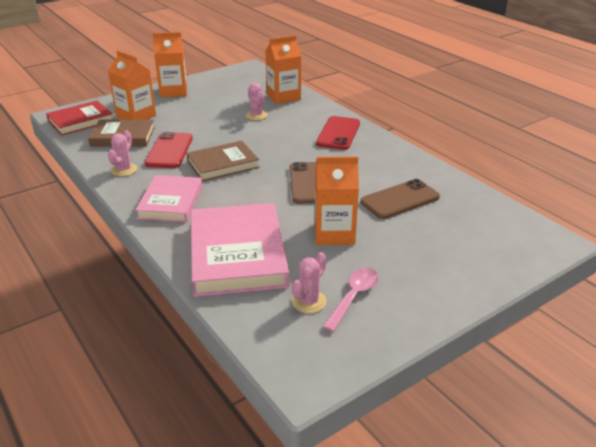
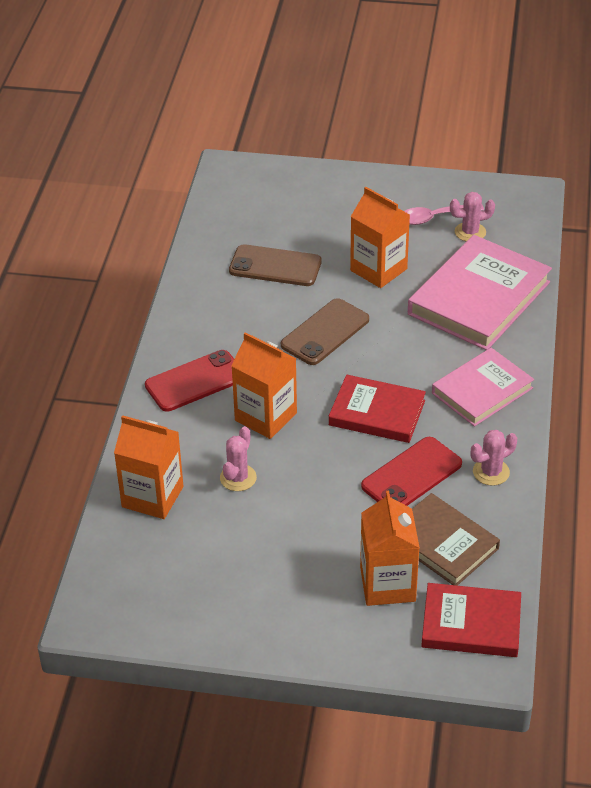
camera: 135 degrees left, 10 degrees up
(173, 91) = (276, 621): orange carton -> orange carton (265, 417)
(223, 164) = (377, 413): brown book -> red book

